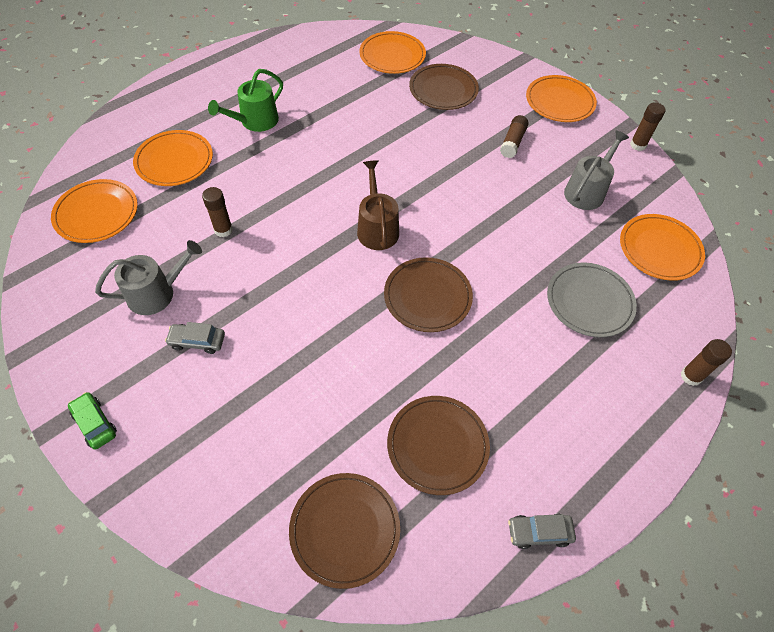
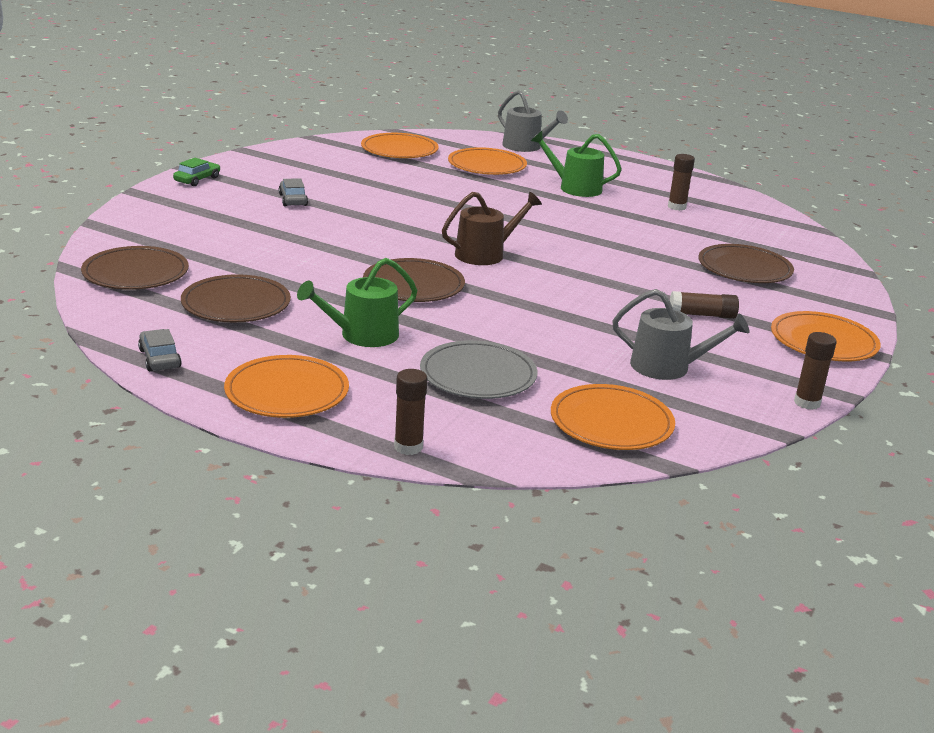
camera: 70 degrees right, 30 degrees down
(156, 293) = (332, 180): grey watering can -> grey watering can (525, 147)
(223, 230) = (422, 193): brown glue stick -> brown glue stick (676, 207)
(392, 56) = (766, 237): orange plate -> orange plate (287, 392)
(515, 359) = (362, 335): none -> green watering can

